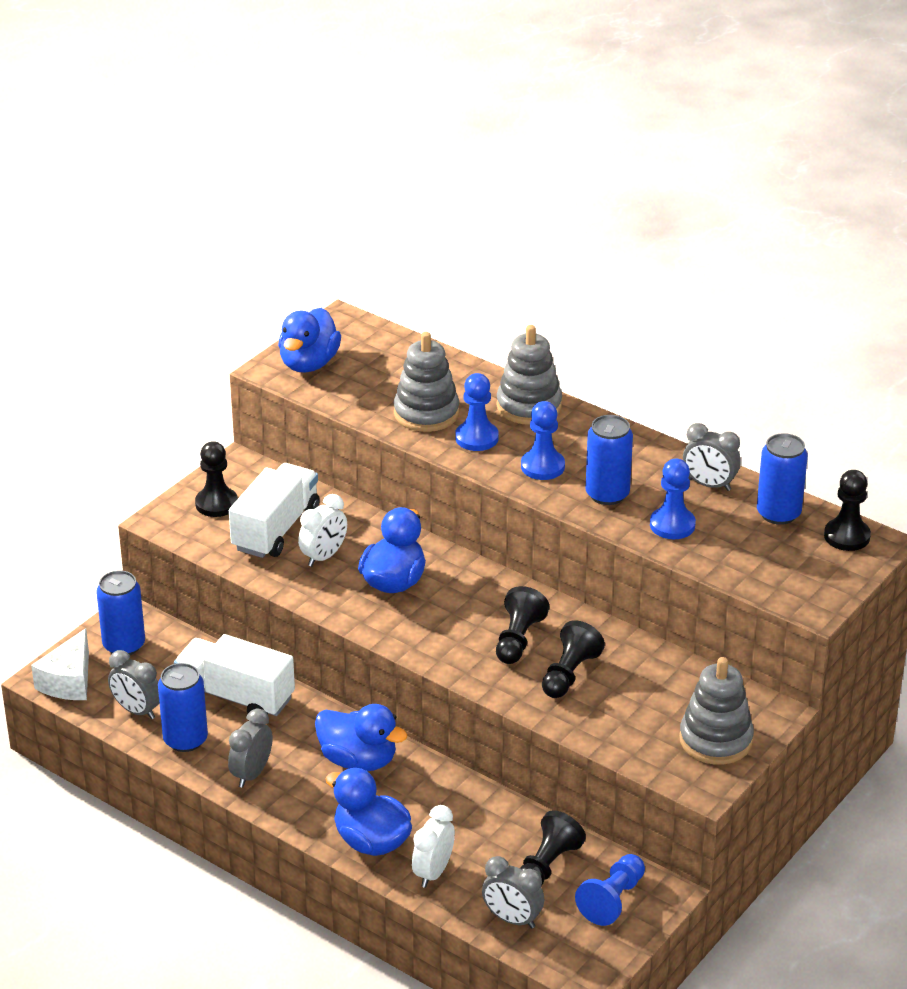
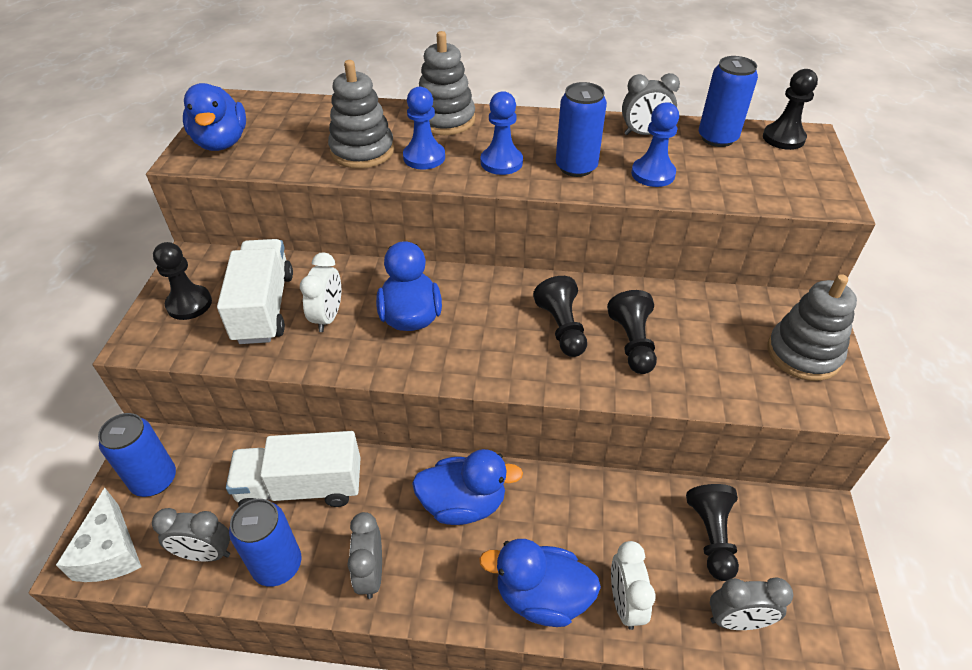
camera: 30 degrees left, 10 degrees up
(612, 900) = (793, 545): blue pawn -> none

